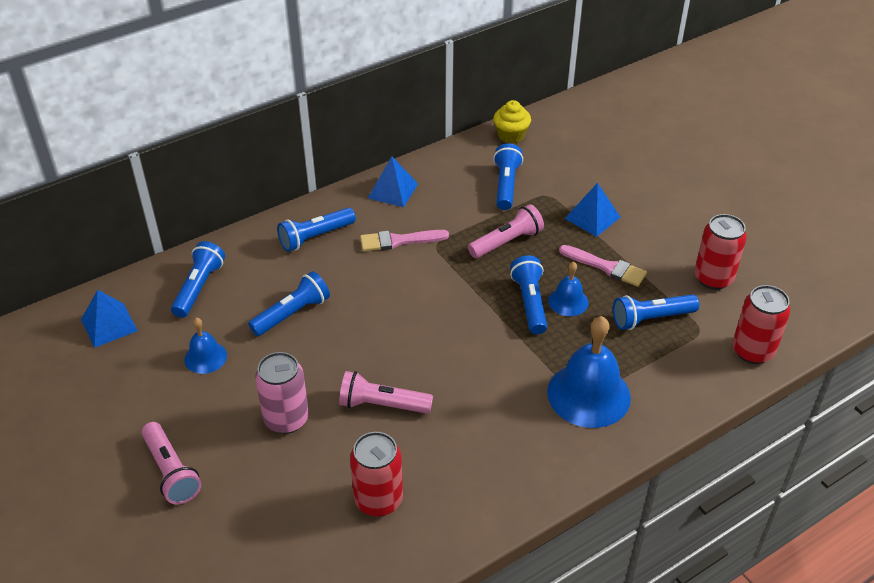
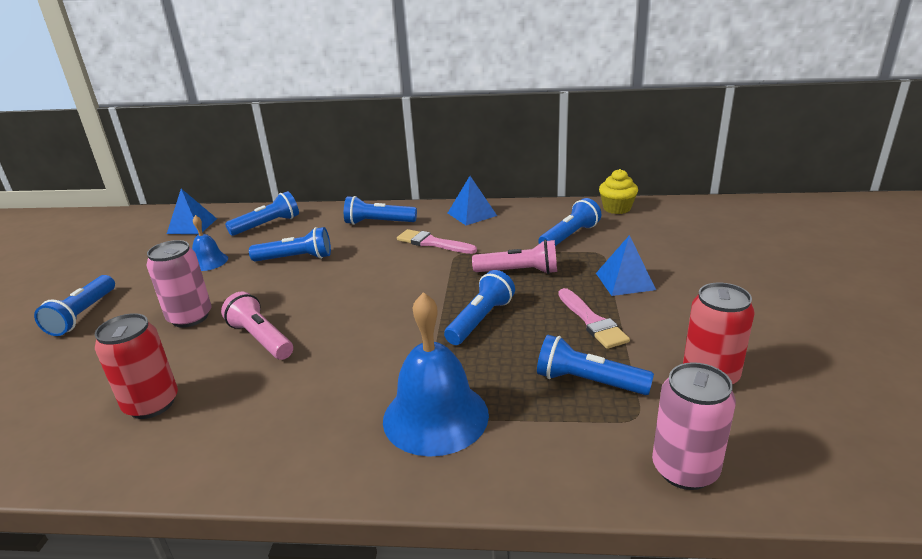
camera: 40 degrees right, 15 degrees down
(171, 472) = (82, 315): pink flashlight -> blue flashlight
(568, 301) = (518, 333): blue bell -> none
(752, 351) = (685, 469): red can -> pink can

